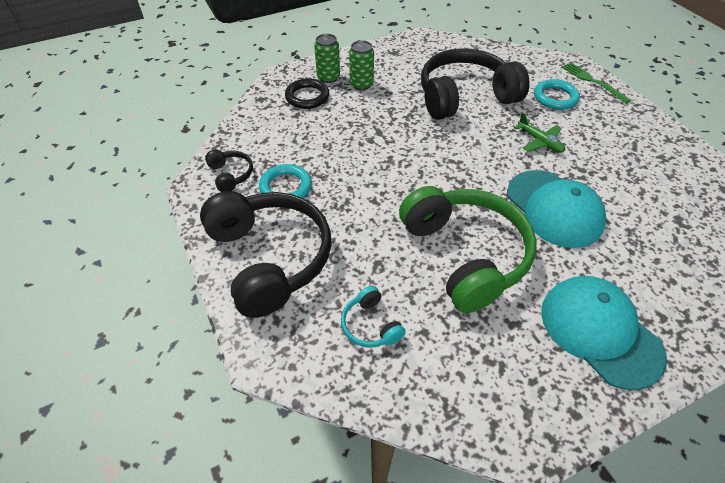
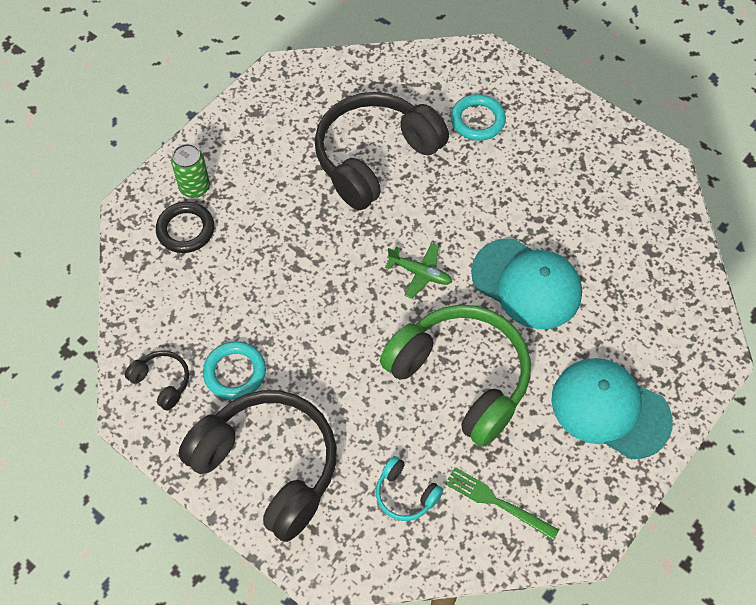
camera: 25 degrees left, 10 degrees up
(361, 84) = (242, 184): green can -> none
(540, 141) = (483, 196): green plane -> green plane (420, 273)
(593, 81) = (511, 77): green fork -> green fork (497, 502)

